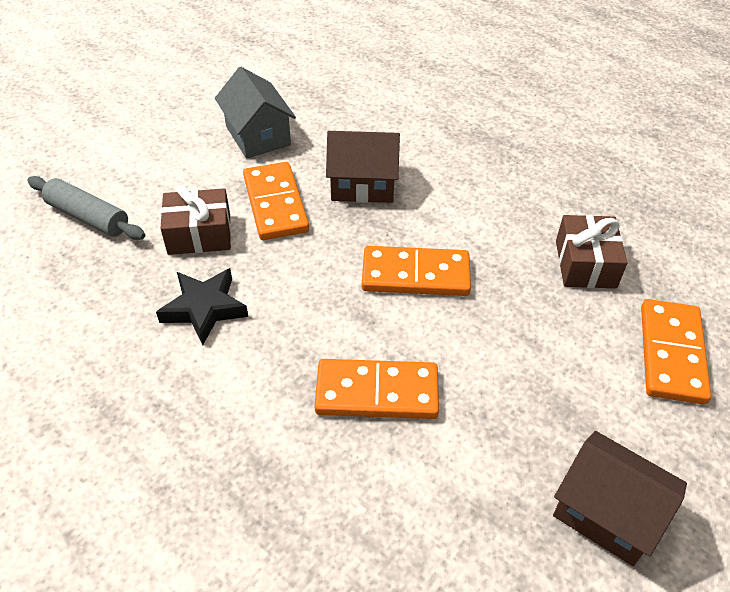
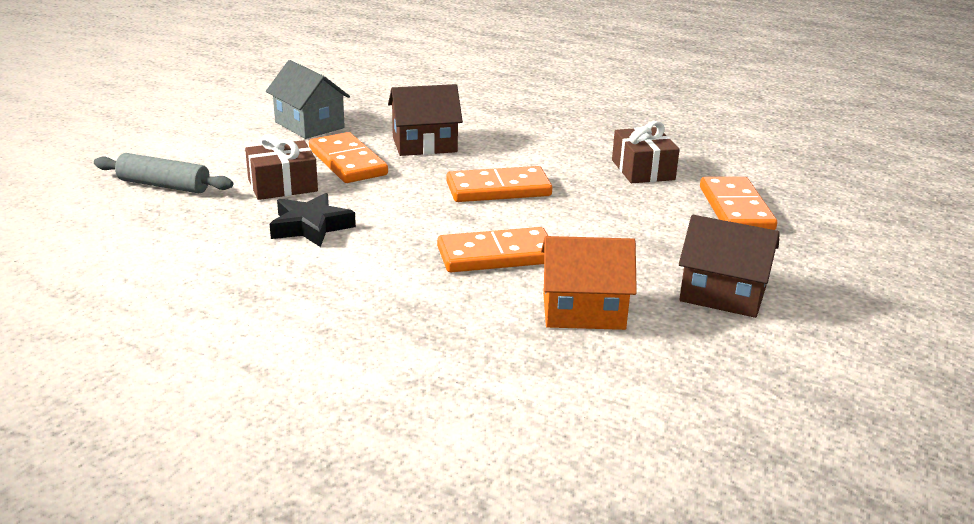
camera: 15 degrees left, 20 degrees down
(439, 512) = (583, 311): none -> orange house

